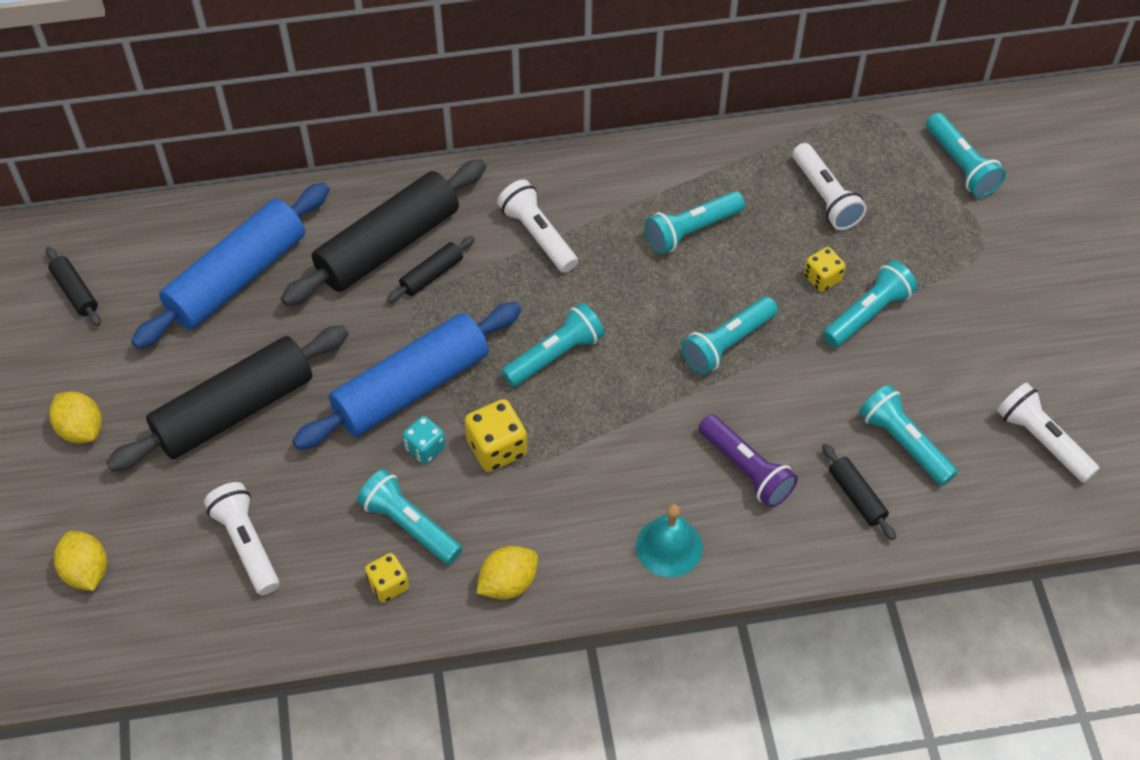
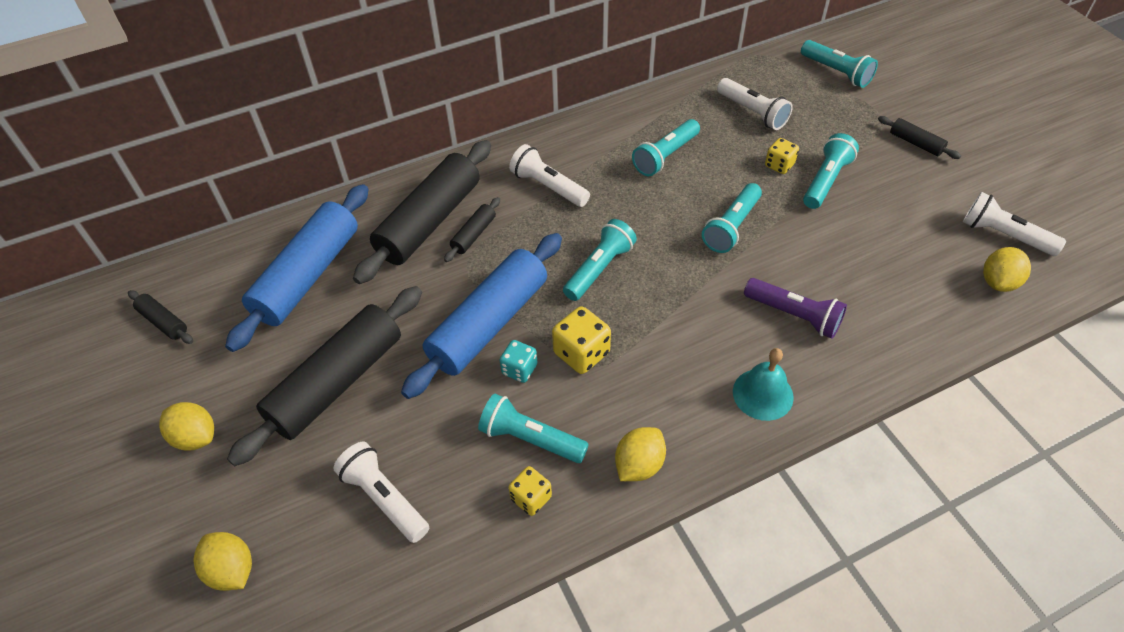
camera: 15 degrees left, 5 degrees down
(856, 496) = (891, 312): black rolling pin -> black rolling pin (915, 143)
(904, 443) = (904, 263): turquoise flashlight -> none
(1000, 495) = (998, 282): none -> yellow lemon

